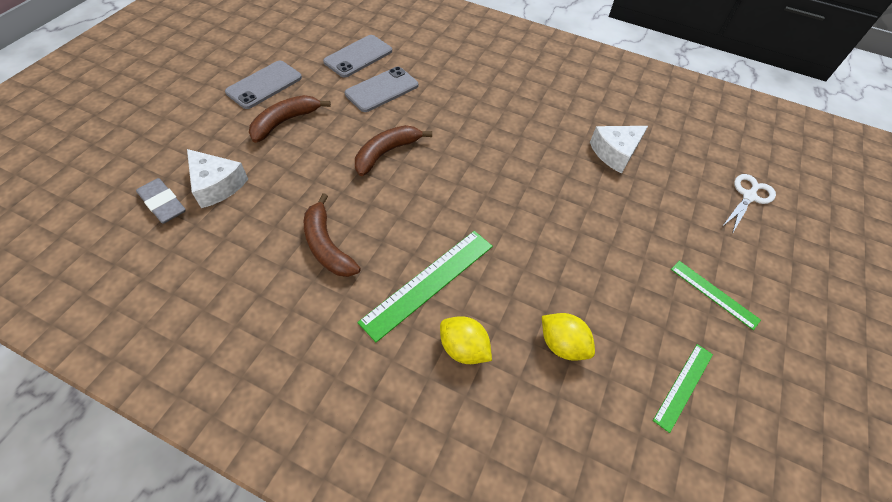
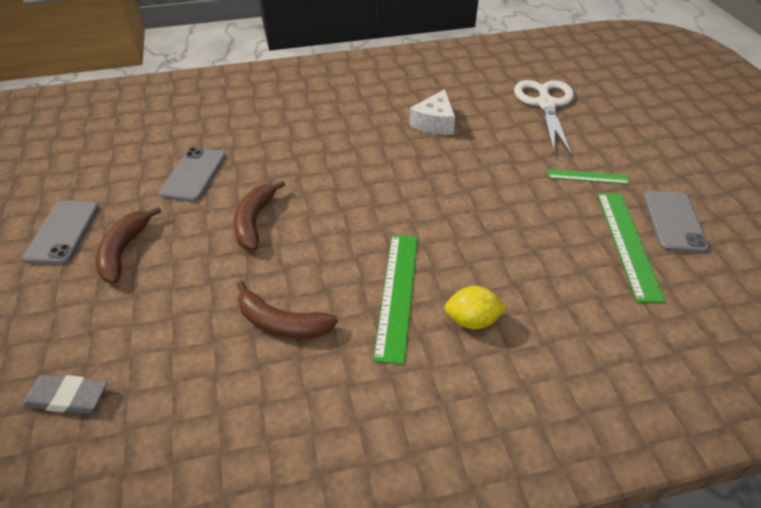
camera: 35 degrees left, 10 degrees down
(216, 185) = (111, 345): white cheese -> none
(358, 56) = (139, 159): grey phone -> grey phone (673, 221)
(562, 344) = (533, 270): yellow lemon -> none
(683, 386) = (627, 243): green ruler -> green ruler, size x1.70
(749, 196) = (546, 104): white scissors -> white scissors, size x1.71

